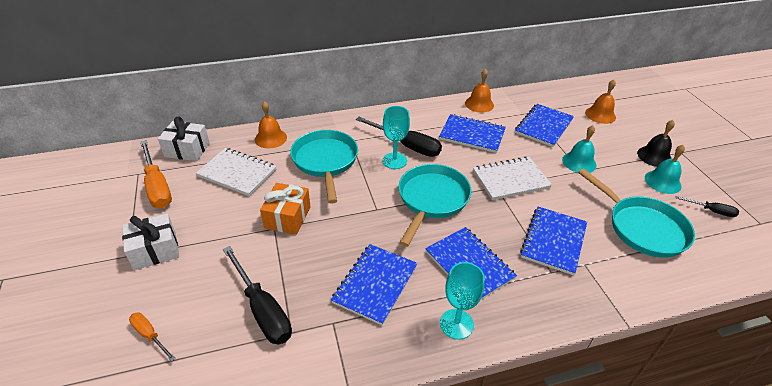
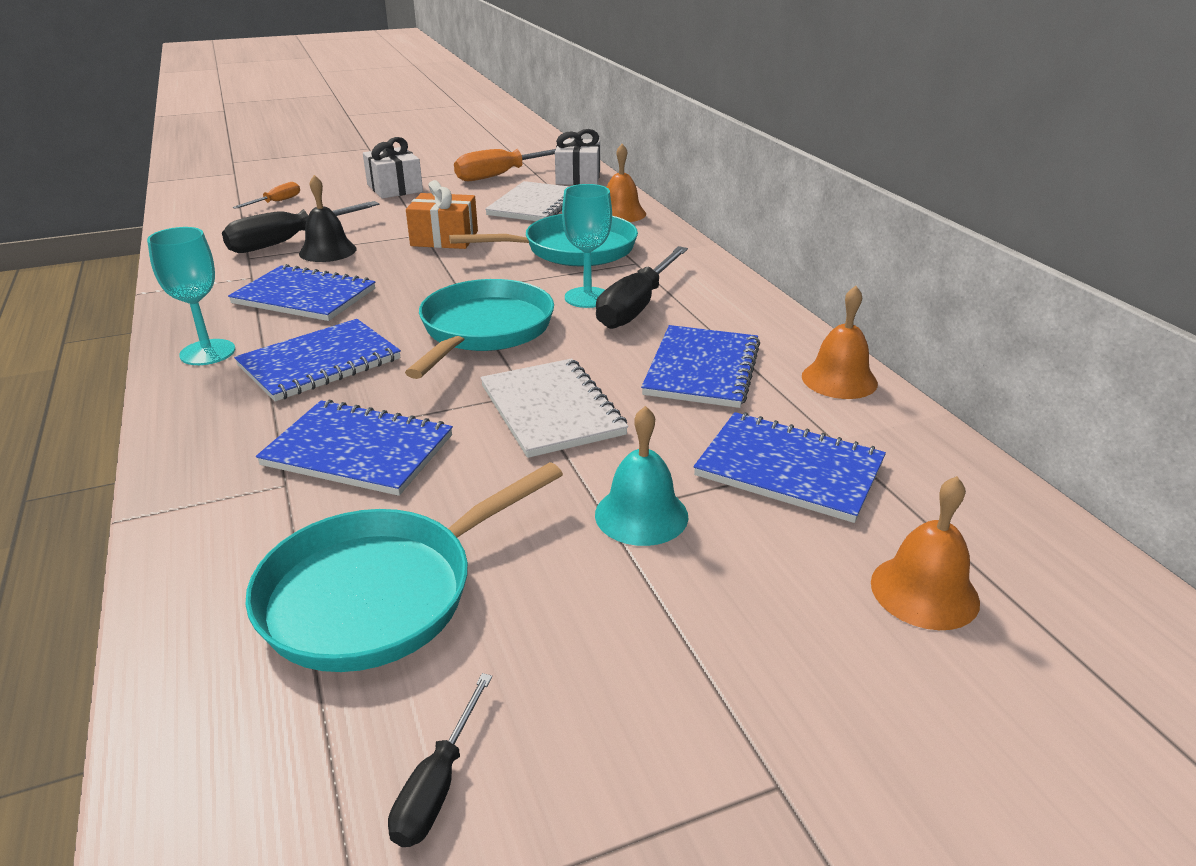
camera: 85 degrees right, 10 degrees down
(431, 199) = (483, 330): turquoise pan -> turquoise pan turned 90 degrees counterclockwise
(654, 156) = (721, 691): black bell -> black bell (327, 251)
(662, 182) = (581, 683): turquoise bell -> none

